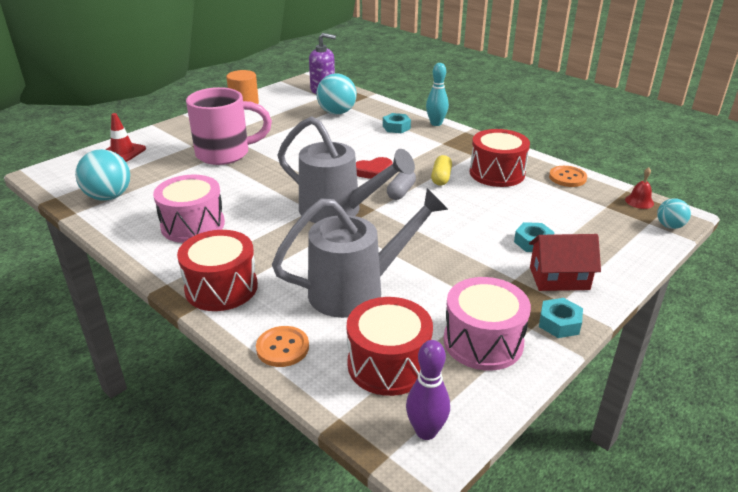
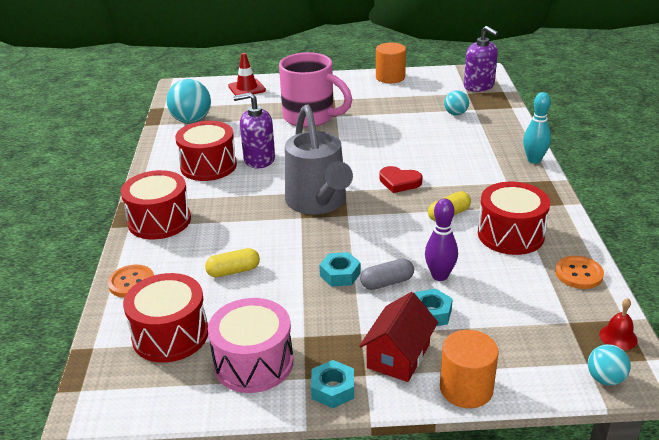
camera: 45 degrees right, 0 degrees up
(193, 225) = (208, 166): pink drum -> red drum
(233, 201) = (259, 159): none -> purple soap dispenser
(337, 113) = (455, 114): turquoise ball -> turquoise ball, size x0.56
(356, 290) = (233, 271): grey watering can -> yellow capsule
(396, 127) = (487, 149): turquoise nut -> turquoise nut (340, 274)
(401, 192) = (392, 211): grey capsule -> grey capsule (387, 283)
(426, 431) = (121, 392): purple bowling pin -> purple bowling pin (440, 276)
(559, 278) = (398, 356): red house -> red house turned 75 degrees clockwise
(623, 273) = (466, 388): none -> orange cylinder

